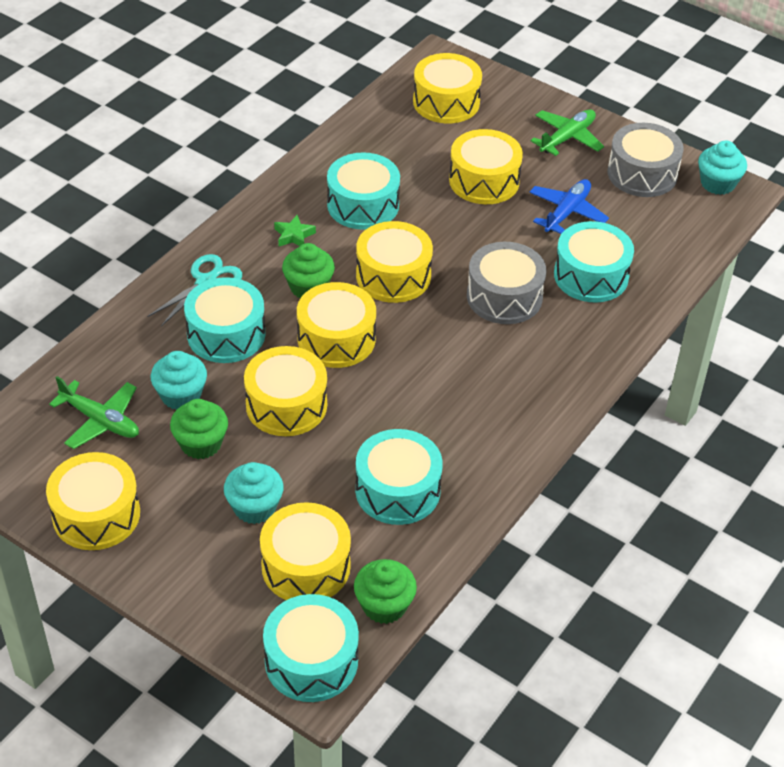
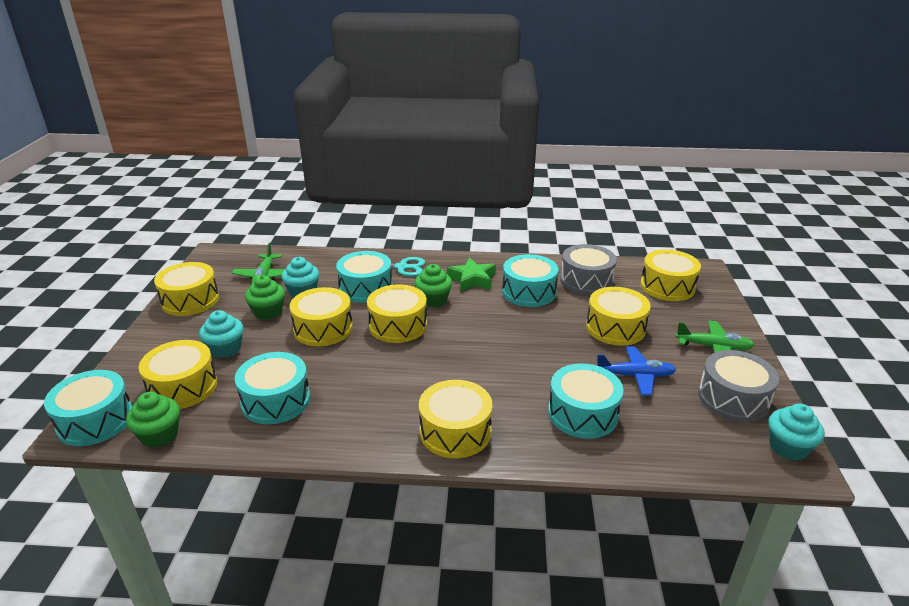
camera: 60 degrees right, 15 degrees down
(294, 235) = (472, 279): green star -> green star, size x1.67
(393, 276) = (478, 325): yellow drum -> yellow drum (455, 431)
(504, 297) = (511, 379): grey drum -> grey drum (586, 281)

